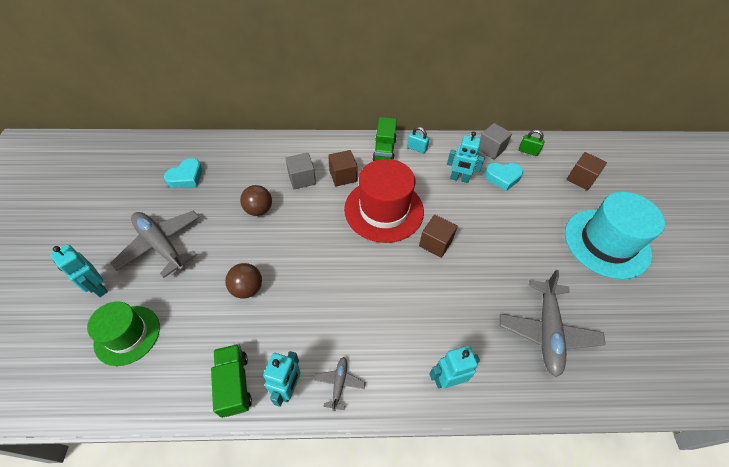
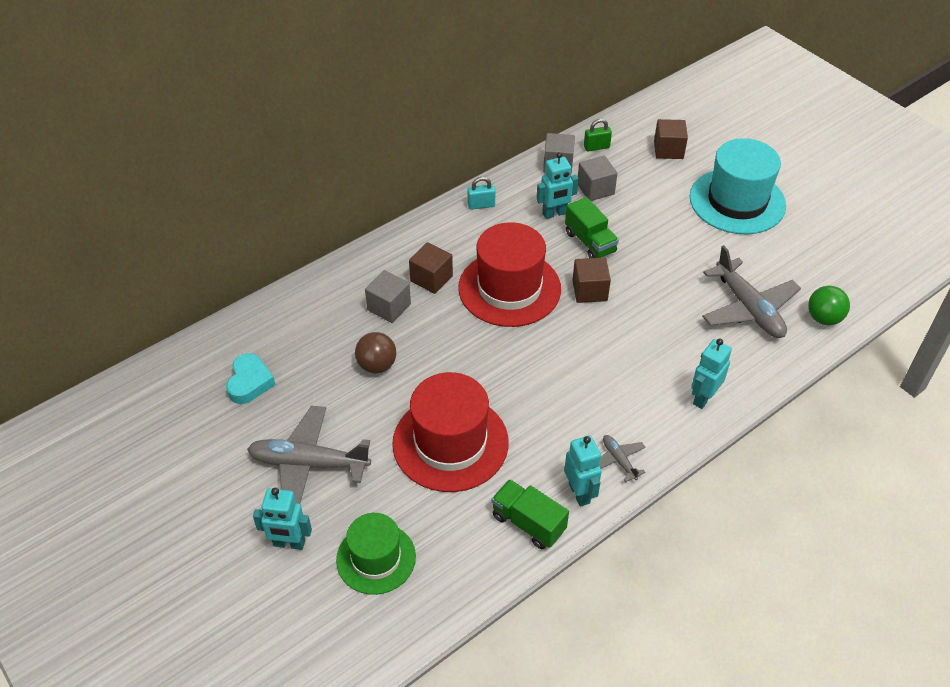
camera: 35 degrees left, 5 degrees down
(247, 288) = (450, 443): brown ball -> red hat
(384, 150) = (448, 226): green truck -> green truck (590, 242)
(502, 177) = (595, 189): turquoise heart -> grey cube
(609, 382) = (823, 318): none -> green ball

